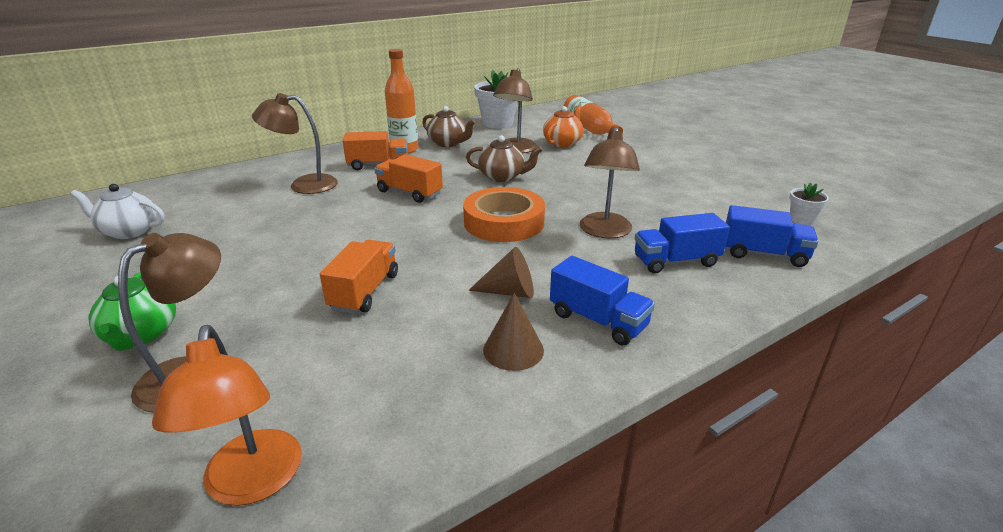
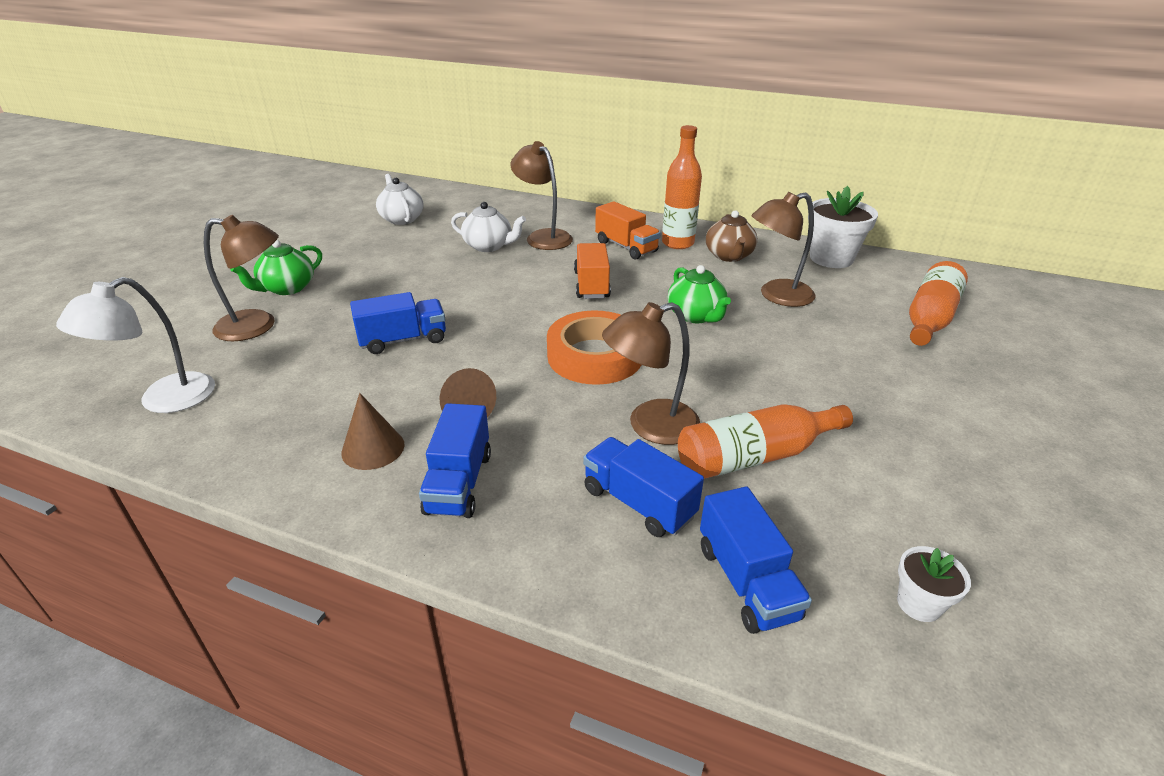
camera: 55 degrees right, 5 degrees up
(252, 483) = (163, 400): orange lamp -> white lamp
(274, 209) = (489, 246): none -> white teapot
(364, 291) = (403, 340): orange truck -> blue truck
(502, 177) = (696, 316): brown teapot -> green teapot
(563, 143) = (850, 316): orange teapot -> none
(663, 214) = (755, 456): none -> orange bottle

